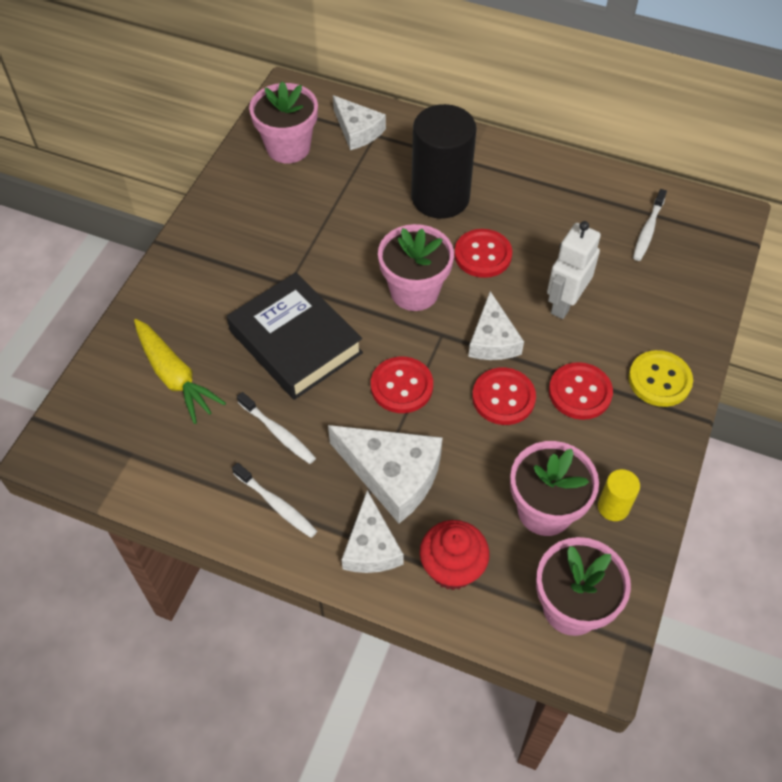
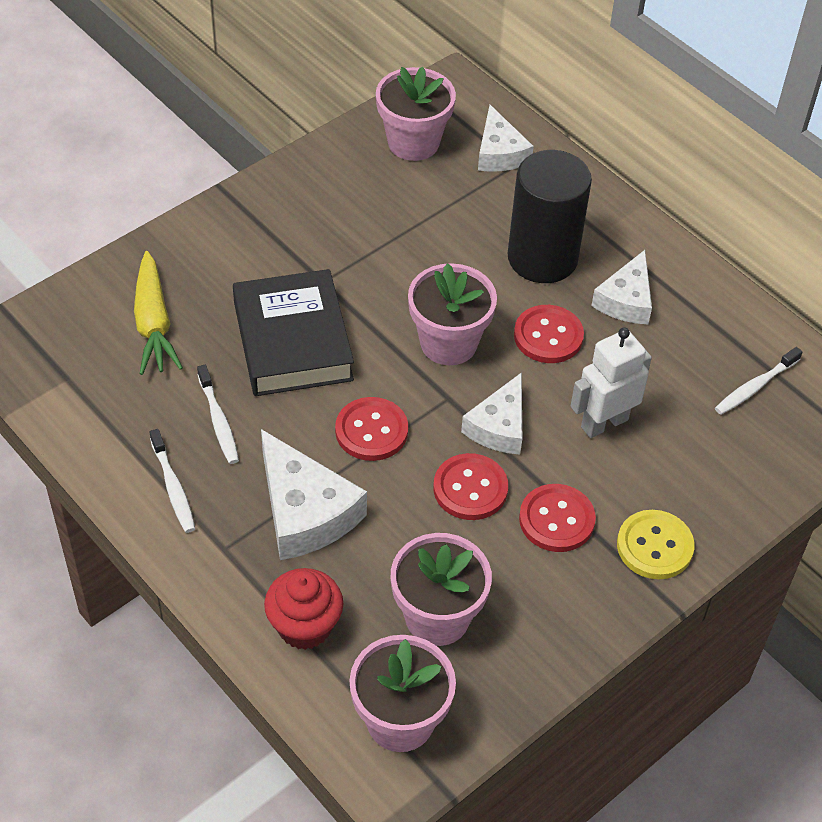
camera: 25 degrees right, 5 degrees down
(371, 546) = (238, 568): white cheese -> white cheese (626, 300)
(613, 507) = (512, 647): yellow cylinder -> none

